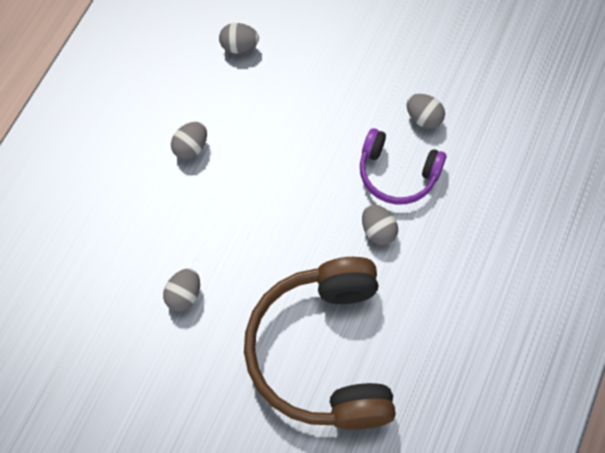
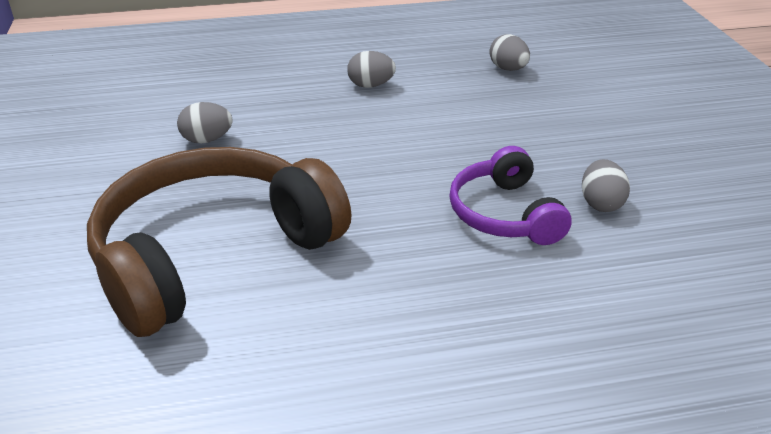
camera: 55 degrees right, 30 degrees down
(378, 231) = (414, 230): grey egg -> none

